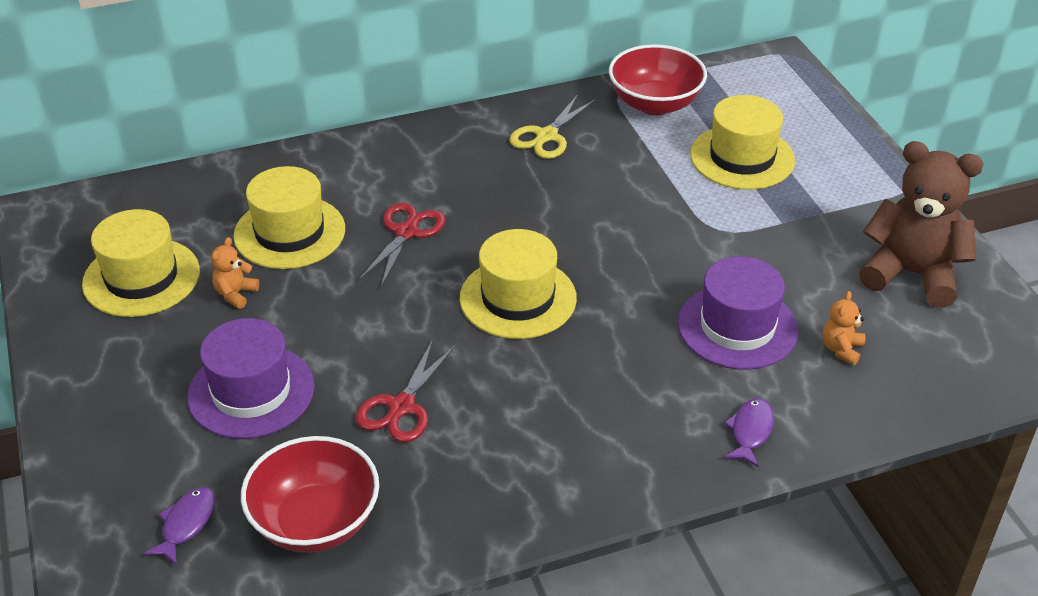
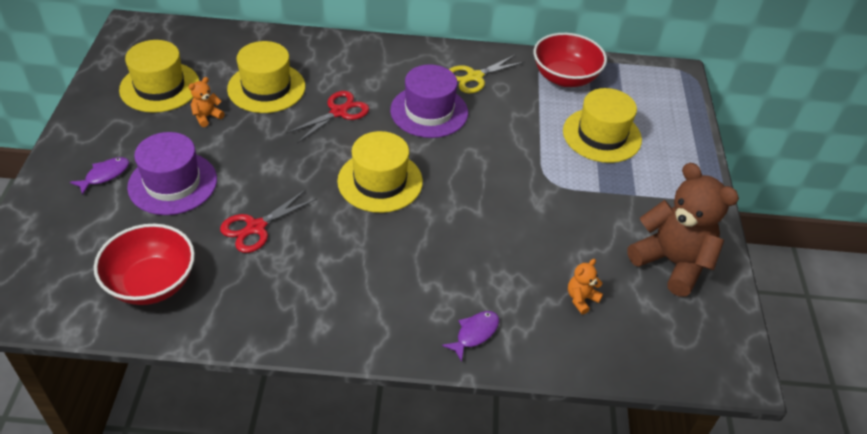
camera: 20 degrees right, 5 degrees up
(186, 524) = (77, 254): purple fish -> purple fish (105, 175)
(737, 327) = (516, 255): purple hat -> purple hat (429, 111)

